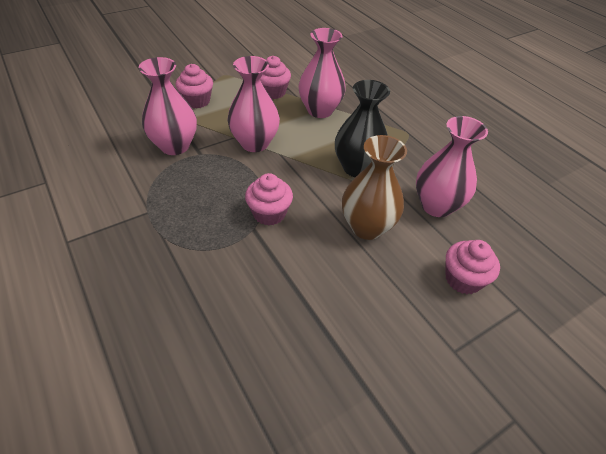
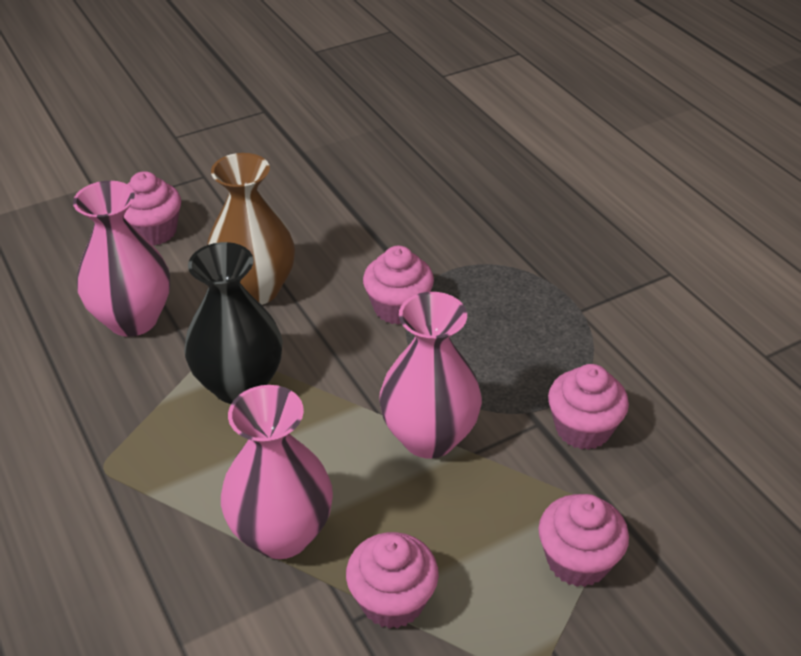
camera: 175 degrees left, 5 degrees down
(175, 146) = (583, 429): pink vase -> pink cupcake

